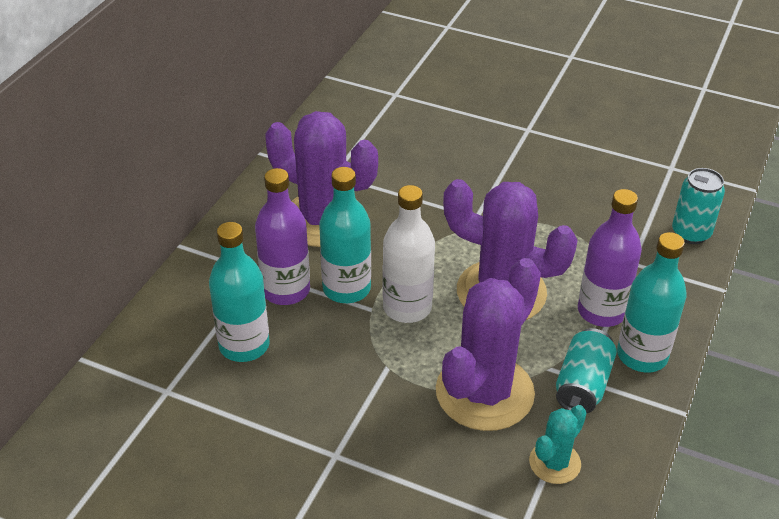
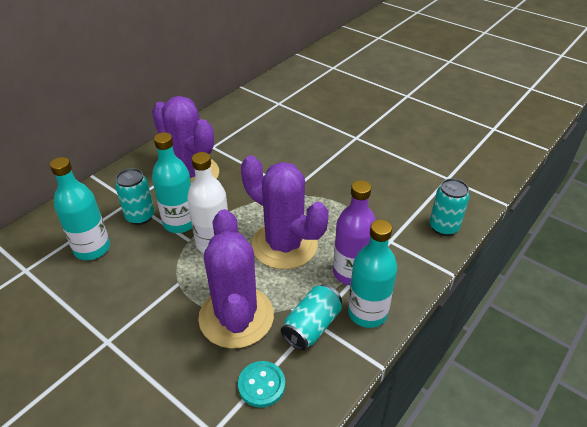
camera: 15 degrees right, 0 degrees up
(286, 290) = (140, 216): purple bottle -> turquoise can
(484, 392) = (236, 317): purple cactus -> purple cactus turned 60 degrees counterclockwise
(554, 463) = (261, 385): turquoise cactus -> turquoise button

